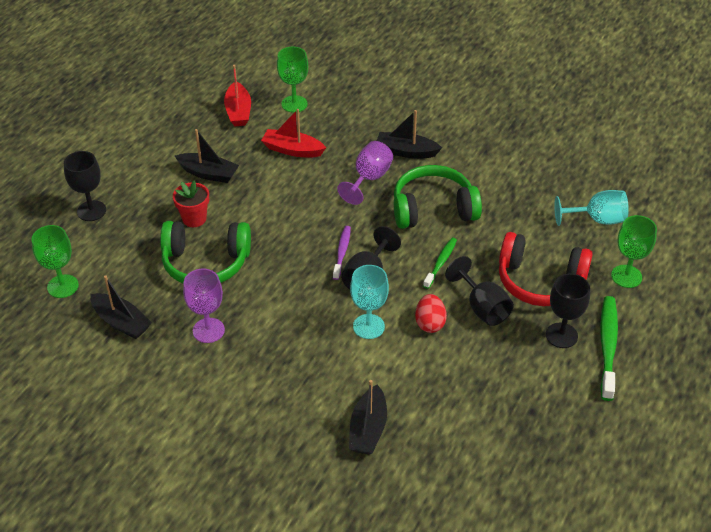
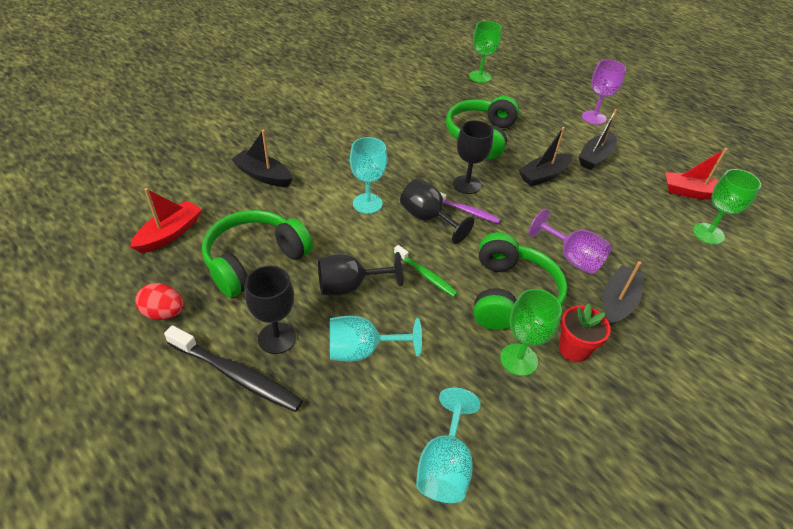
camera: 105 degrees right, 0 degrees up
(91, 211) = (557, 97): black goblet -> black goblet (467, 184)
(121, 322) = (434, 92): black boat -> black boat (543, 175)
(194, 219) = (536, 140): red flower pot -> red flower pot (573, 349)
(208, 330) = (407, 125): purple goblet -> purple goblet (593, 117)
(292, 150) = (626, 215): red boat -> red boat (170, 234)
(430, 323) = (350, 242): red egg -> red egg (164, 313)
(492, 384) = (255, 260): none -> green headphones
(540, 281) = (362, 350): red headphones -> turquoise goblet
(607, 346) = (237, 375): green toothbrush -> black toothbrush
(626, 276) = (328, 450): green goblet -> green goblet (518, 359)

